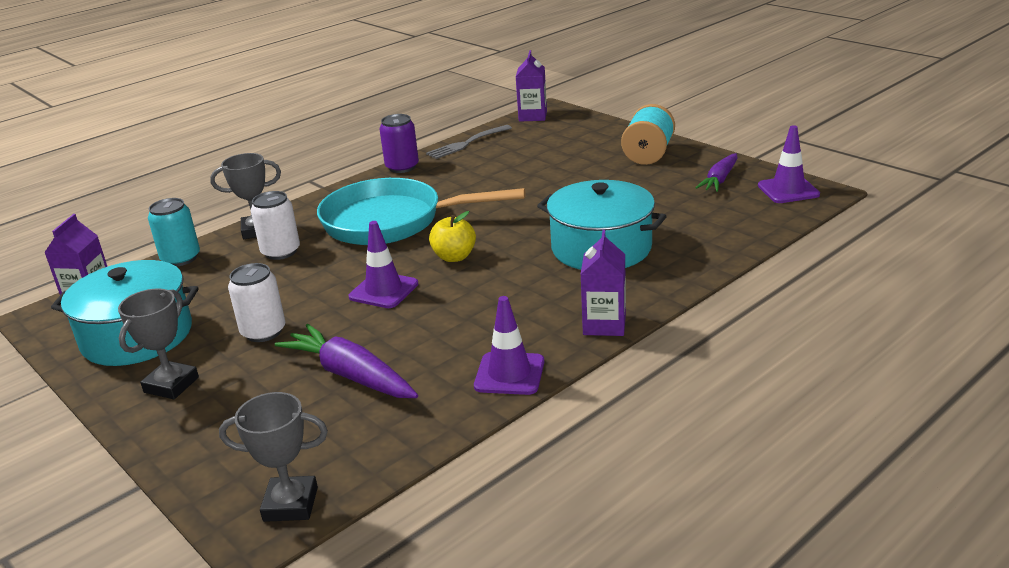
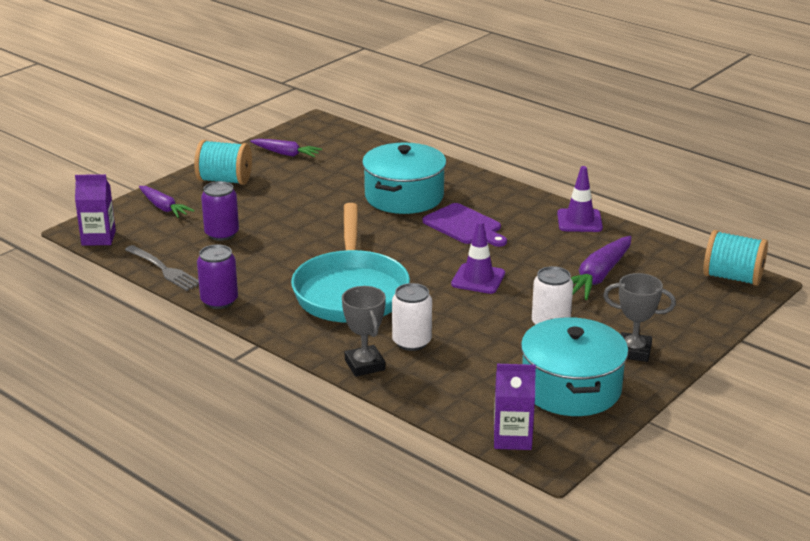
camera: 100 degrees left, 0 degrees up
(181, 258) = (426, 400): turquoise can -> none
(290, 504) = (732, 277): grey trophy -> turquoise spool
(454, 257) = (420, 254): yellow apple -> none
(515, 285) = (464, 226): none -> purple cutting board
(528, 160) = (222, 234): none -> purple can
(588, 134) = (164, 208): none -> purple carrot
(604, 324) = (513, 193): purple carton -> none
(788, 190) = (310, 131): purple traffic cone -> none

